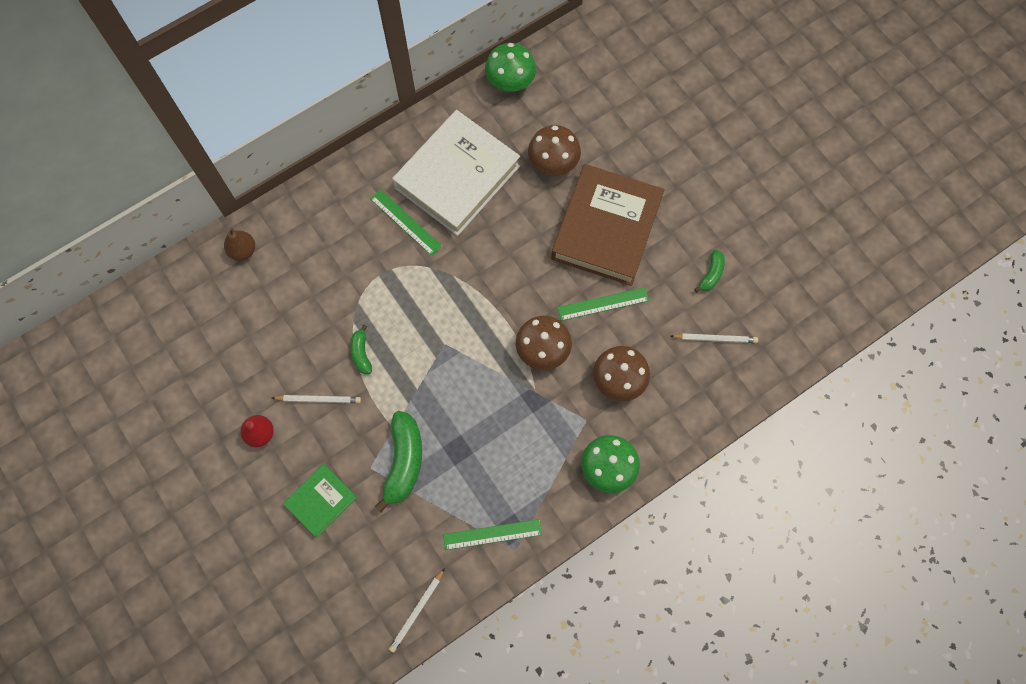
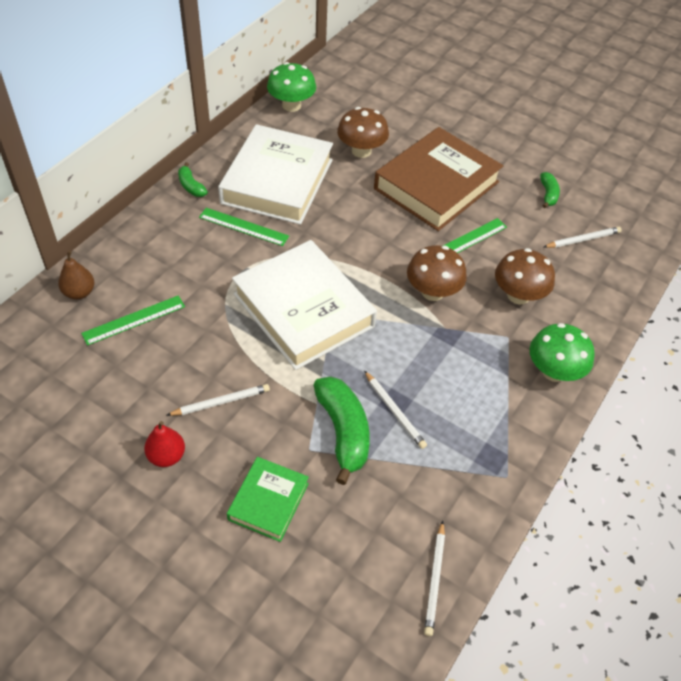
camera: 25 degrees left, 20 degrees down
(361, 353) = (249, 346): green banana -> green banana (191, 186)
(421, 331) = (303, 310): none -> white book
(453, 458) = (394, 411): none -> white pencil
(492, 534) = (475, 470): green ruler -> green ruler (134, 320)
(606, 228) = (436, 185): brown book -> brown book turned 45 degrees clockwise

